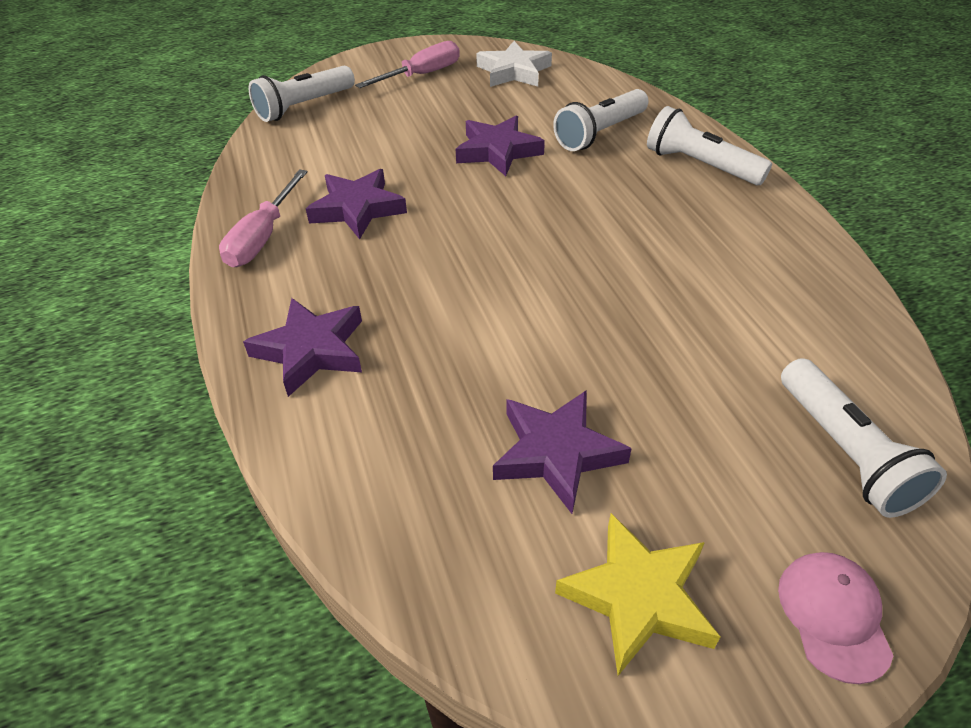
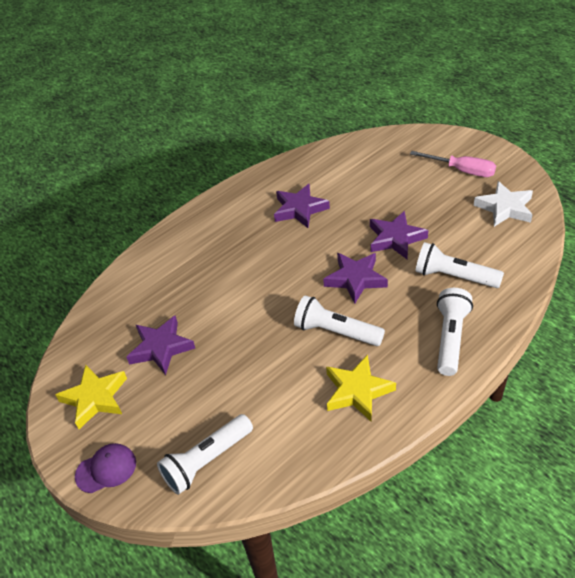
camera: 70 degrees right, 0 degrees up
(263, 237) = (256, 190): pink screwdriver -> none
(304, 106) = (384, 144): white flashlight -> white flashlight (336, 332)
(311, 350) = (187, 243): purple star -> purple star (355, 279)
(756, 258) = (357, 391): none -> yellow star
(833, 616) = (106, 469): pink cap -> purple cap

